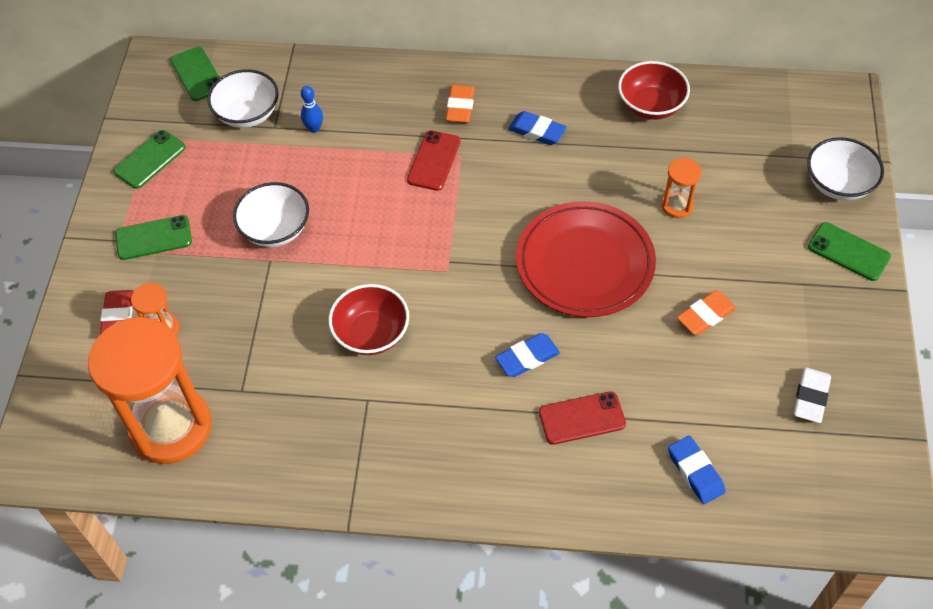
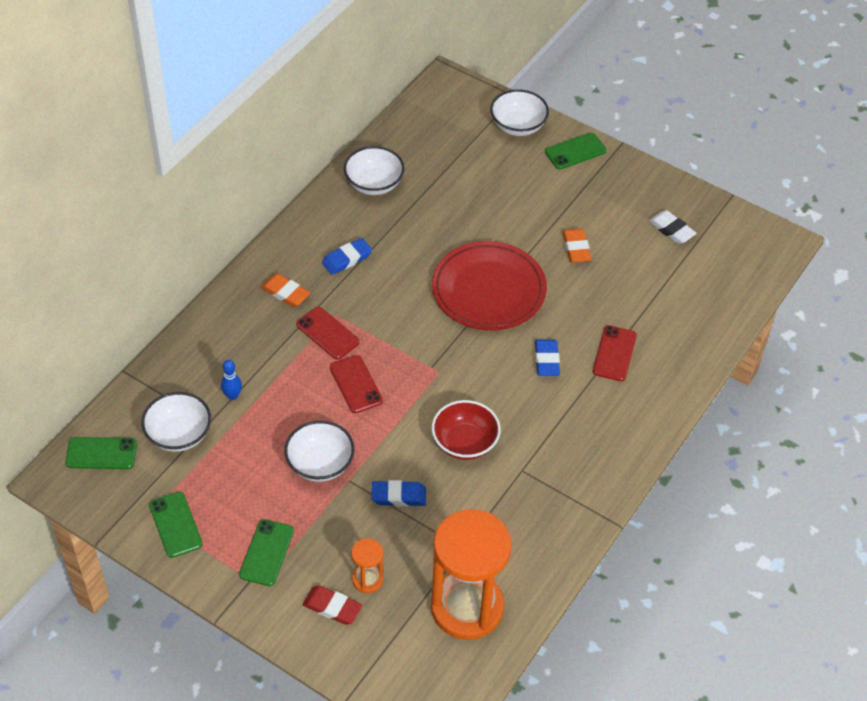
camera: 65 degrees left, 5 degrees down
(387, 211) = (356, 384): none -> red phone
(650, 105) = (374, 184): red bowl -> white bowl
(677, 206) = (475, 216): orange hourglass -> none
(695, 472) = (690, 314): blue eraser -> blue eraser (398, 496)

